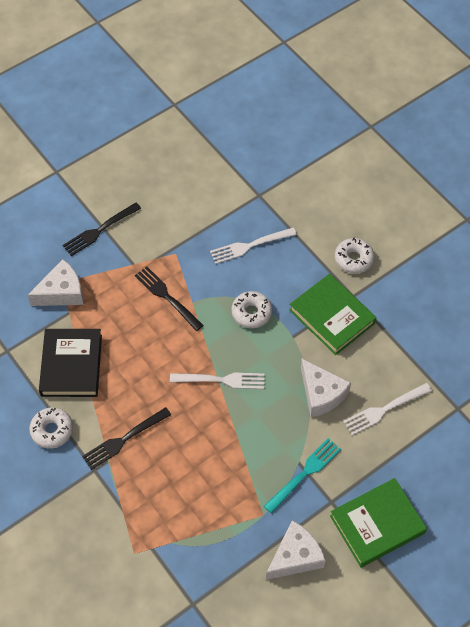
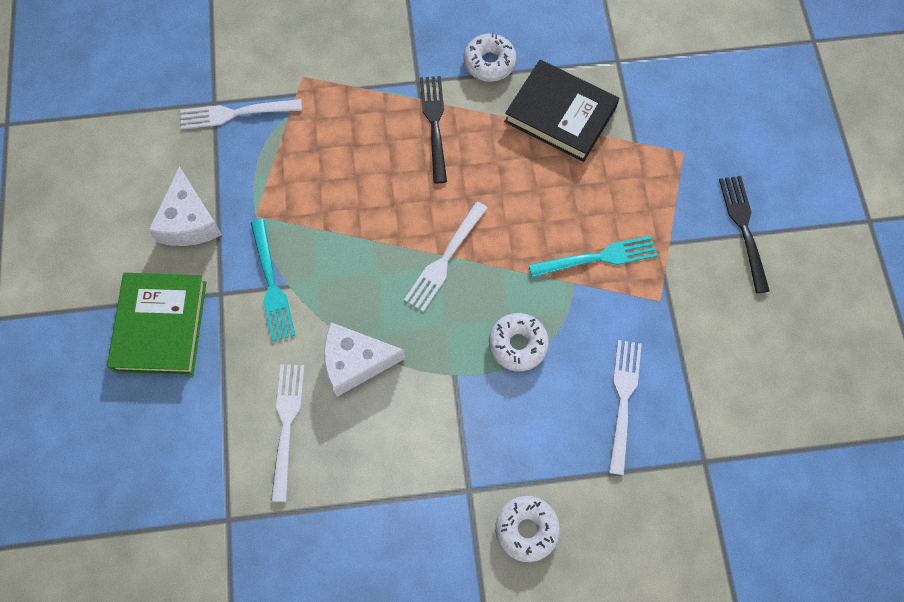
camera: 120 degrees right, 10 degrees up
(62, 292) = (668, 147): white cheese -> none
(167, 297) = (598, 257): black fork -> turquoise fork
(193, 581) = (236, 113): none -> white fork
(332, 317) = (453, 442): green book -> none

